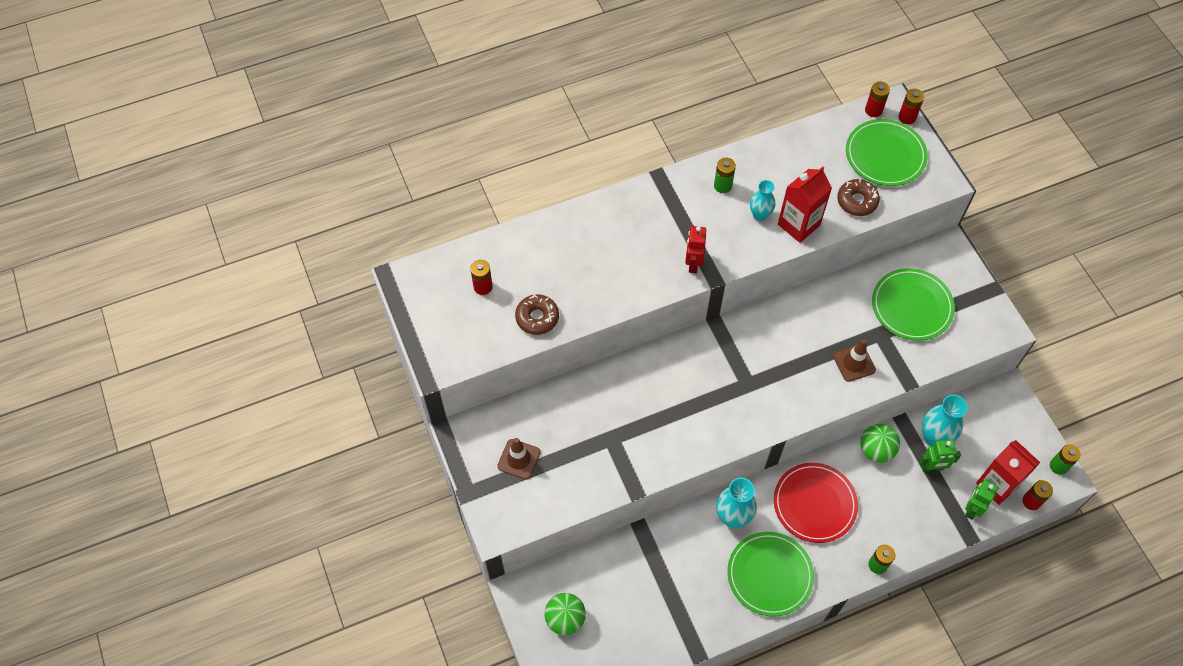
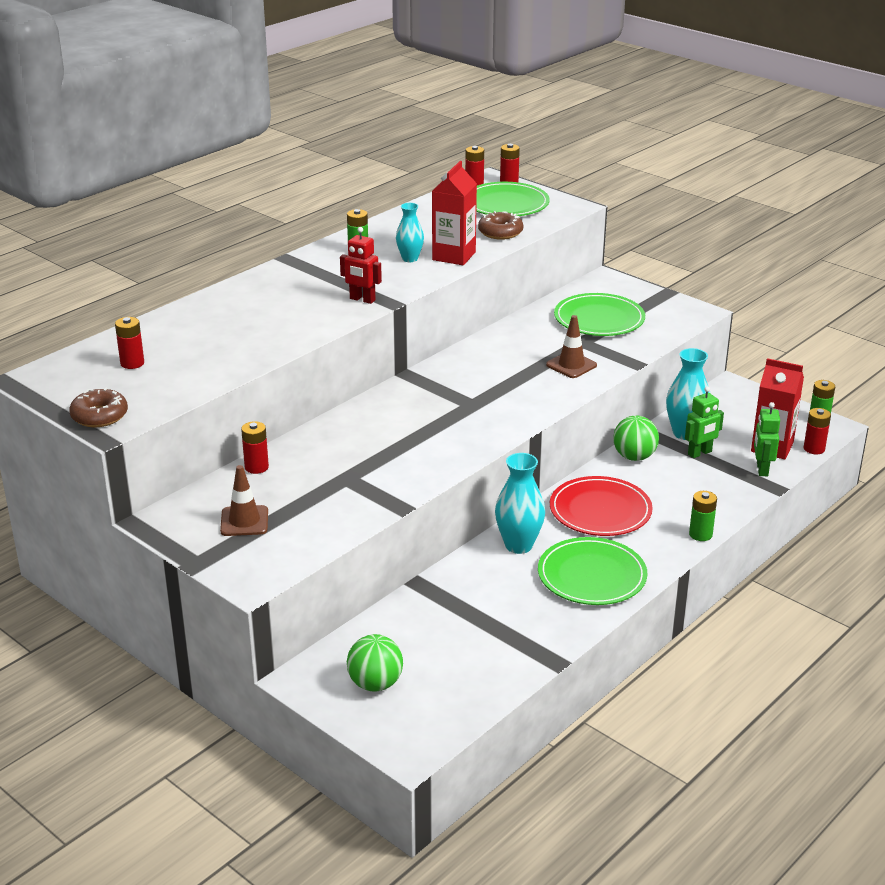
camera: 25 degrees left, 30 degrees down
(537, 317) = (211, 368): brown donut -> brown donut (99, 416)
(552, 398) = (256, 467): none -> red battery
(693, 264) = (362, 299): red robot -> red robot turned 45 degrees counterclockwise

